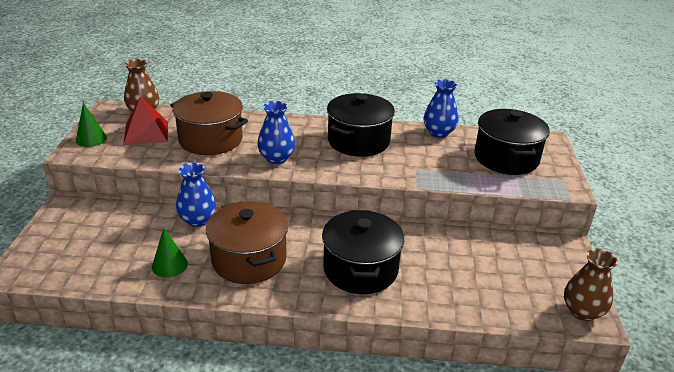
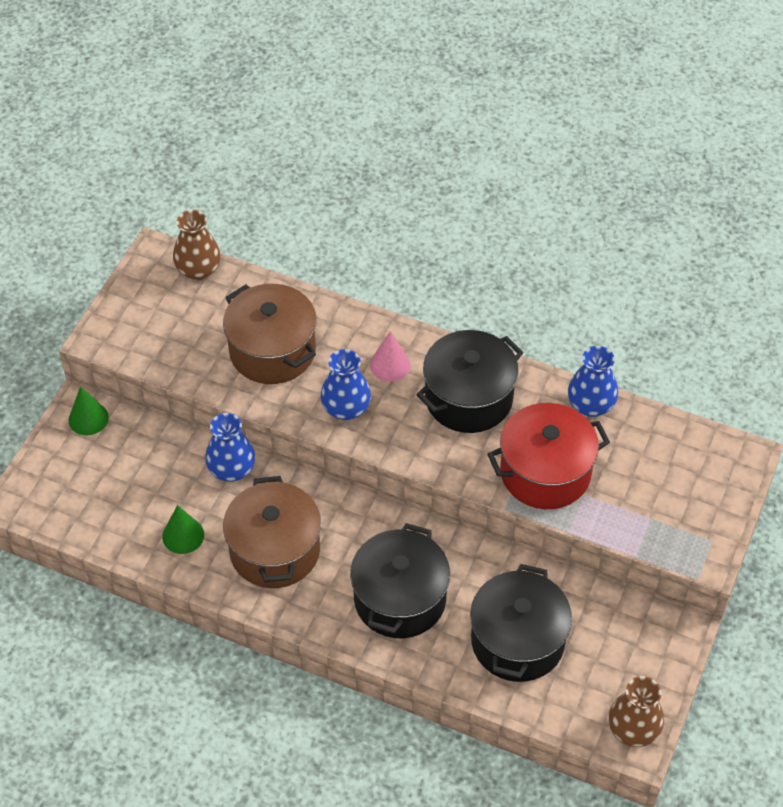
camera: 20 degrees right, 20 degrees up
(91, 139) = (122, 315): green cone -> green cone (88, 418)
(146, 133) = (193, 318): red pyramid -> none
(297, 134) = (390, 365): none -> pink cone
(432, 166) = (545, 472): none -> red pot
(506, 158) = (657, 480): black pot -> black pot (517, 641)

